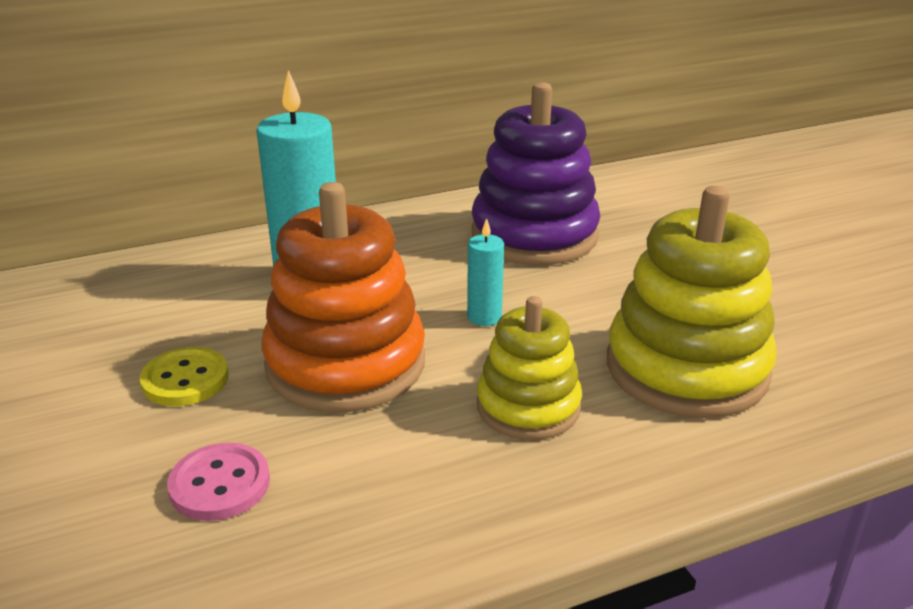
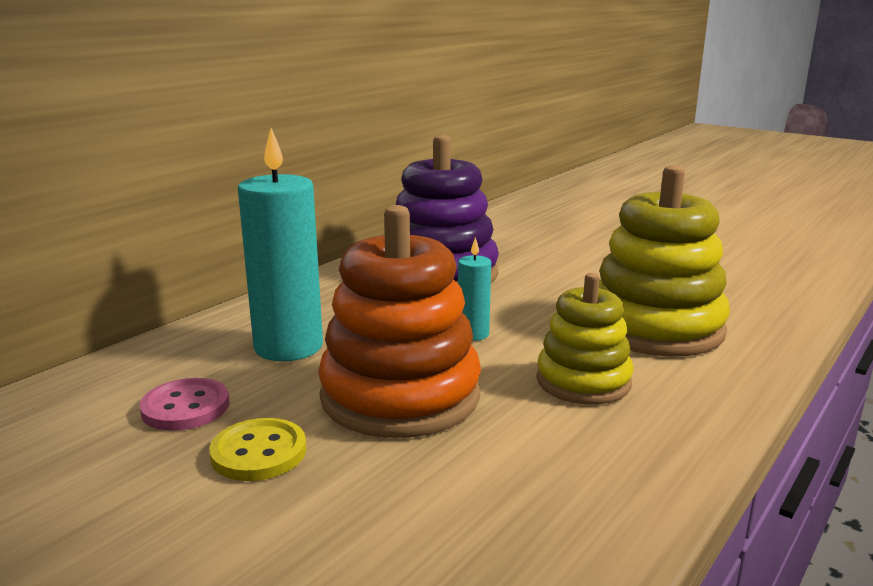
camera: 30 degrees left, 10 degrees down
(220, 484) = (402, 522): pink button -> pink button (185, 407)

